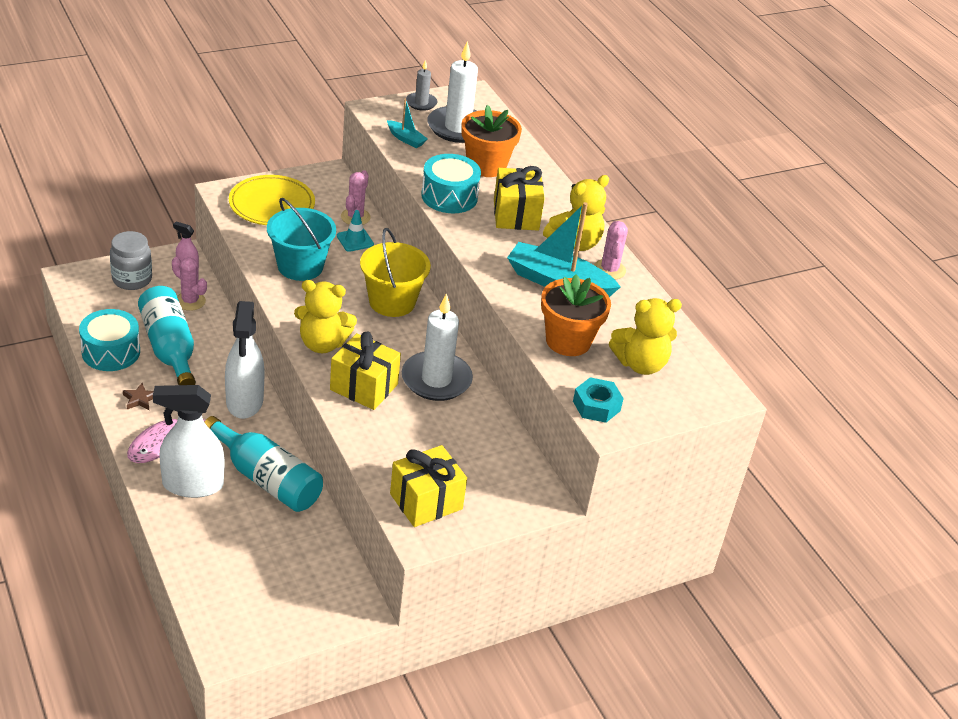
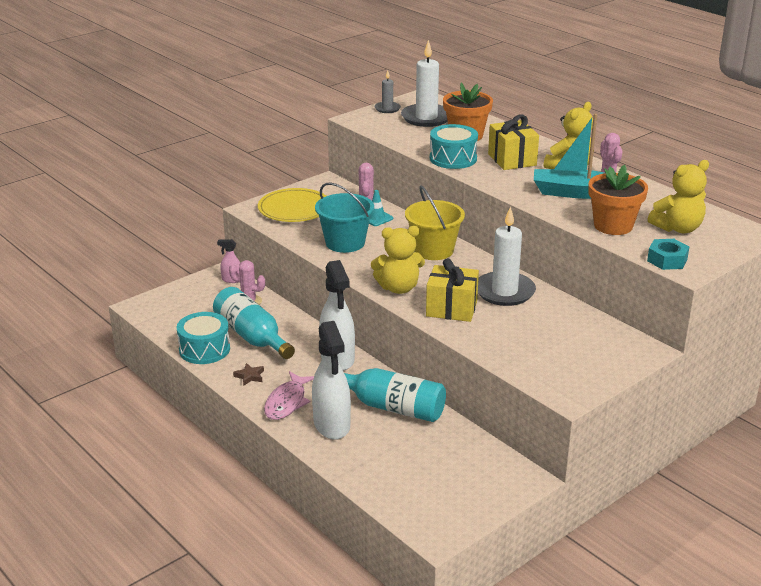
camera: 10 degrees left, 10 degrees down
(132, 279) = (191, 297): grey jar -> none
(192, 485) = (332, 425): white spray bottle -> white spray bottle turned 90 degrees counterclockwise
(406, 139) = (392, 131): turquoise boat -> none
(426, 501) = (555, 372): yellow gift -> none

